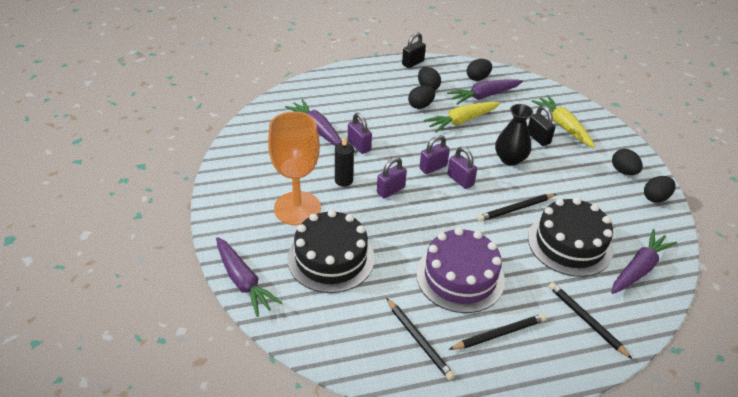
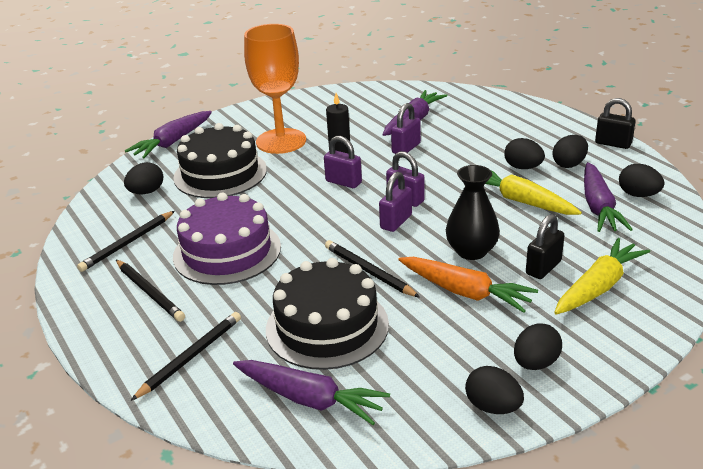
camera: 75 degrees right, 10 degrees down
(334, 315) = (146, 192): none -> black egg
(484, 96) = (598, 207): purple carrot -> purple carrot turned 135 degrees counterclockwise
(552, 175) = (465, 292): none -> orange carrot

